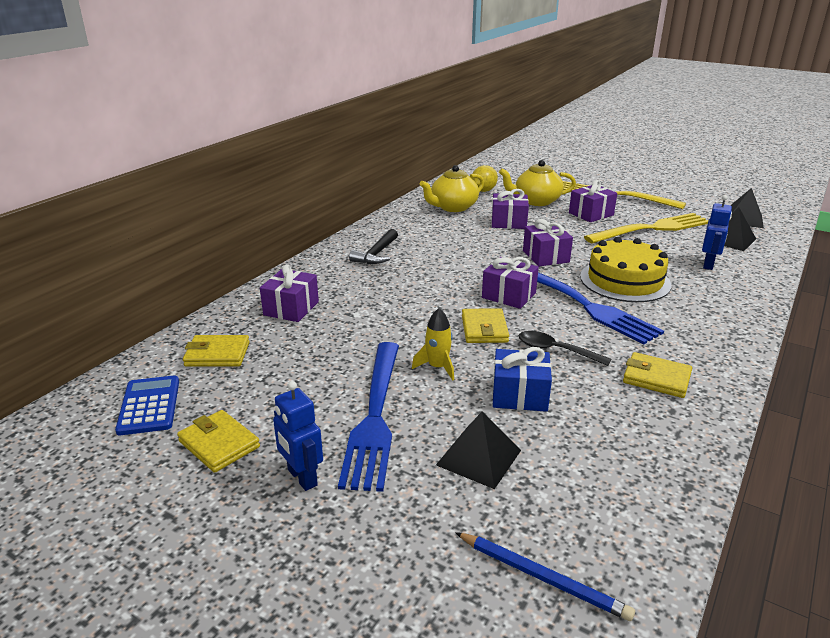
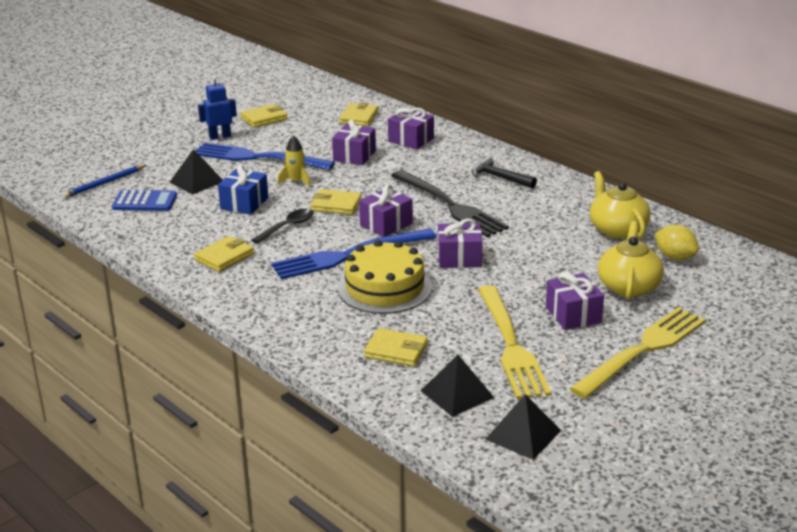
camera: 105 degrees right, 0 degrees up
(149, 406) = (313, 102): blue calculator -> blue calculator (145, 202)
(449, 270) = (450, 206): none -> black fork
(508, 222) = (560, 255): purple gift -> purple gift (354, 156)
(708, 264) = (396, 351): blue robot -> yellow wallet

